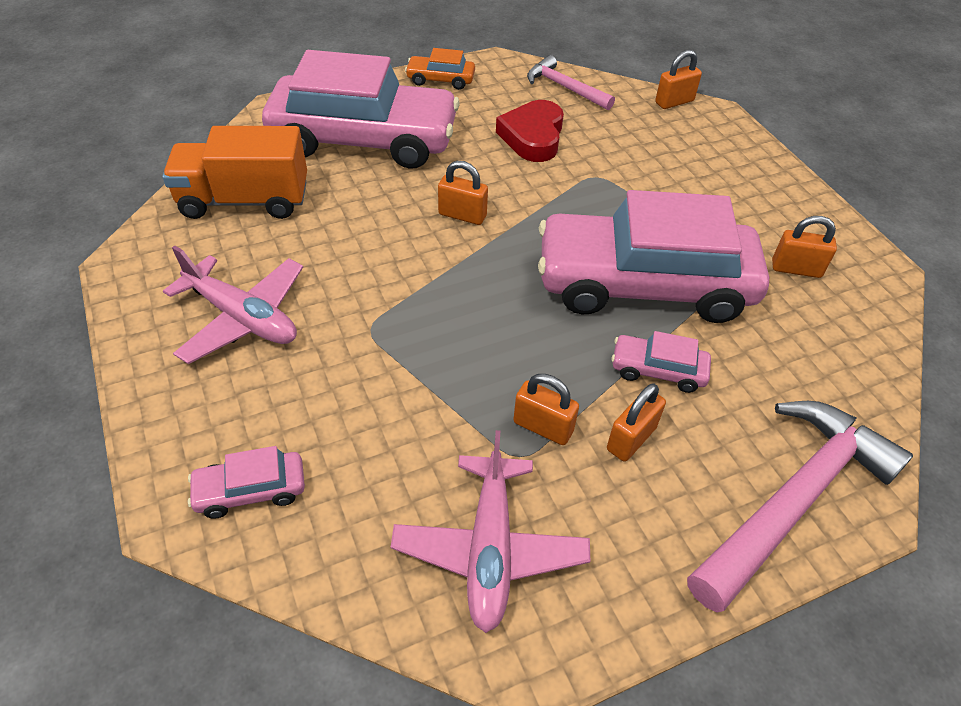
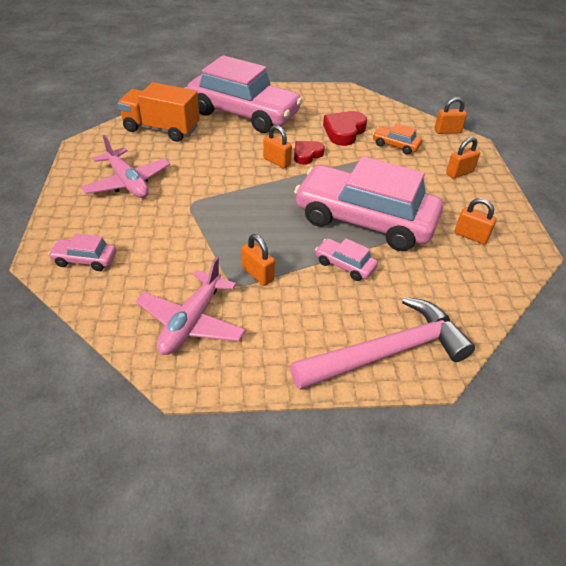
camera: 20 degrees right, 5 degrees down
(440, 80) = (306, 93): orange car -> orange car (395, 145)
(500, 191) = (307, 155): none -> red heart
(565, 88) = (380, 111): pink hammer -> none
(631, 439) = (306, 294): orange padlock -> orange padlock (459, 173)

